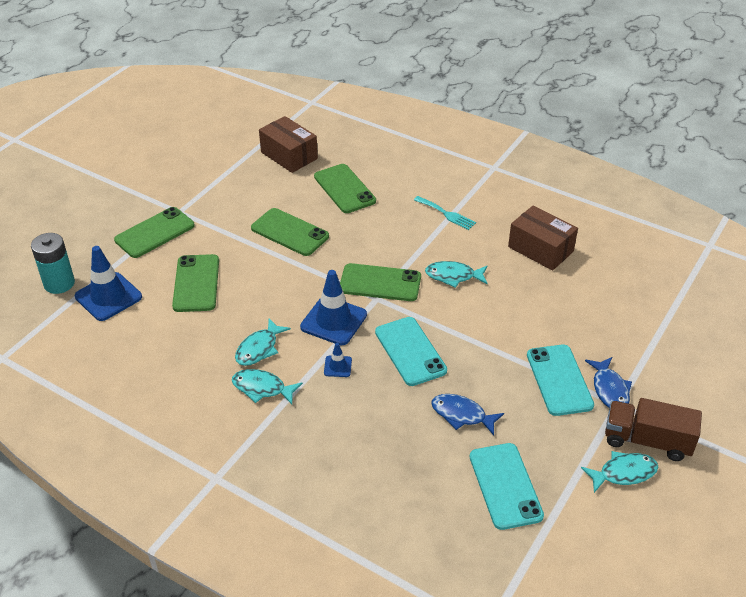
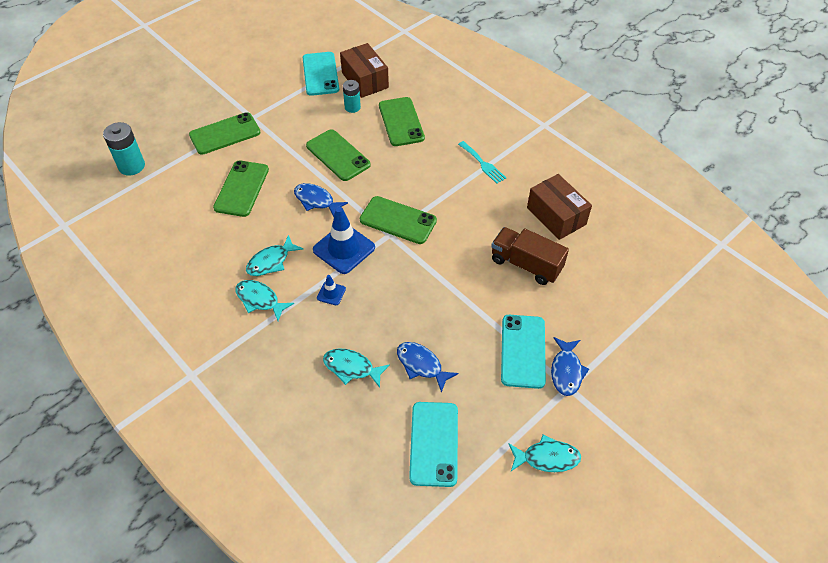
camera: 15 degrees right, 10 degrees up
(108, 297) = (166, 186): blue traffic cone -> none
(284, 280) = (316, 200): none -> blue fish
(286, 183) = (352, 107): none -> turquoise battery
(410, 351) = (399, 293): turquoise phone -> turquoise phone (320, 74)
(453, 276) = (465, 227): turquoise fish -> turquoise fish (351, 368)
(647, 440) = (581, 431): brown truck -> brown truck (526, 264)

